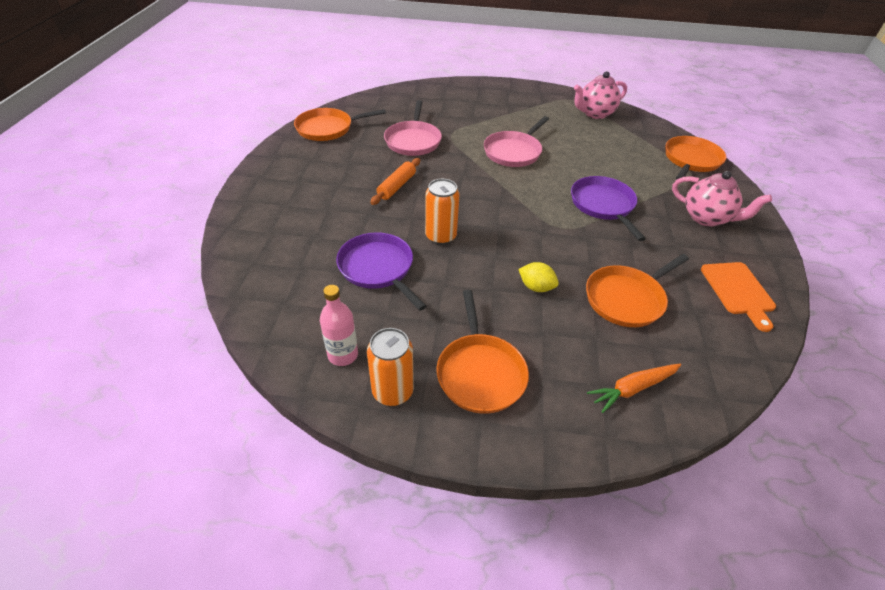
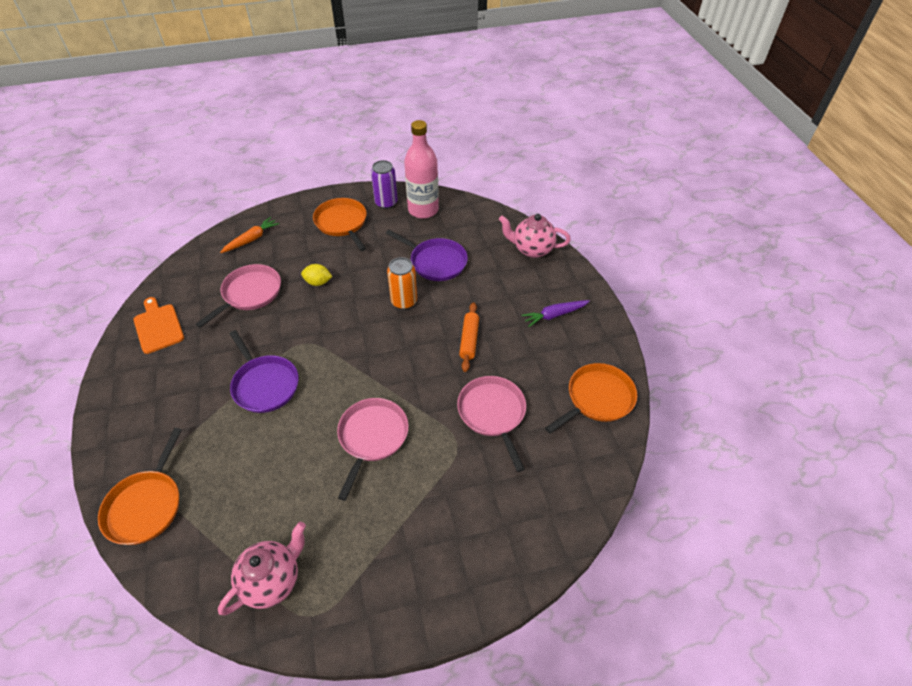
camera: 160 degrees right, 5 degrees up
(300, 183) = (554, 315): none -> purple carrot
(343, 355) = (423, 210): pink bottle -> pink bottle, size x1.72
(392, 391) = (386, 203): orange can -> purple can
(626, 299) = (250, 293): orange pan -> pink pan
(706, 218) = (159, 402): pink teapot -> pink teapot (532, 249)

